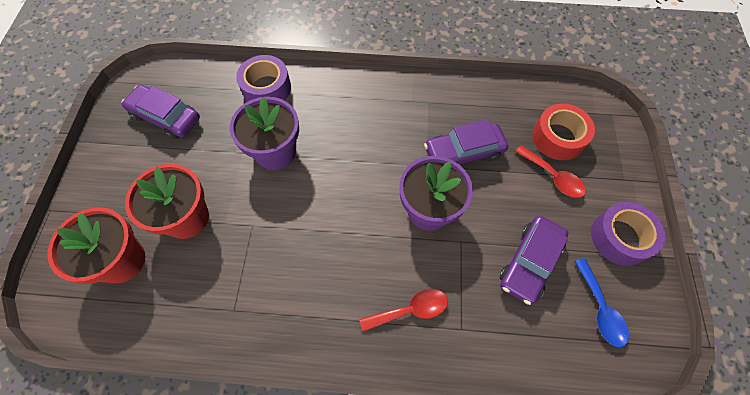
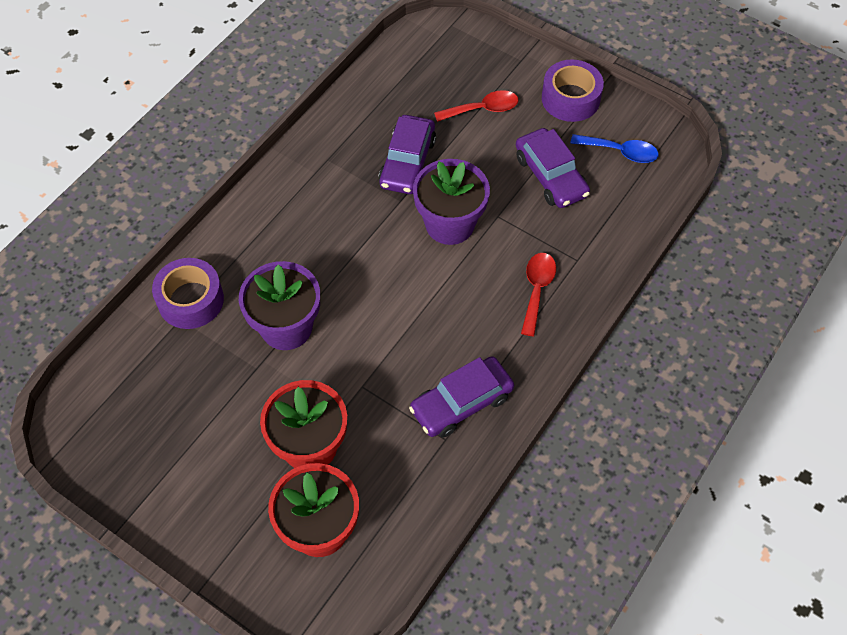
camera: 60 degrees left, 5 degrees down
(166, 117) = (152, 422): purple car -> purple car (461, 403)
(558, 138) = (446, 80): red tape -> none

